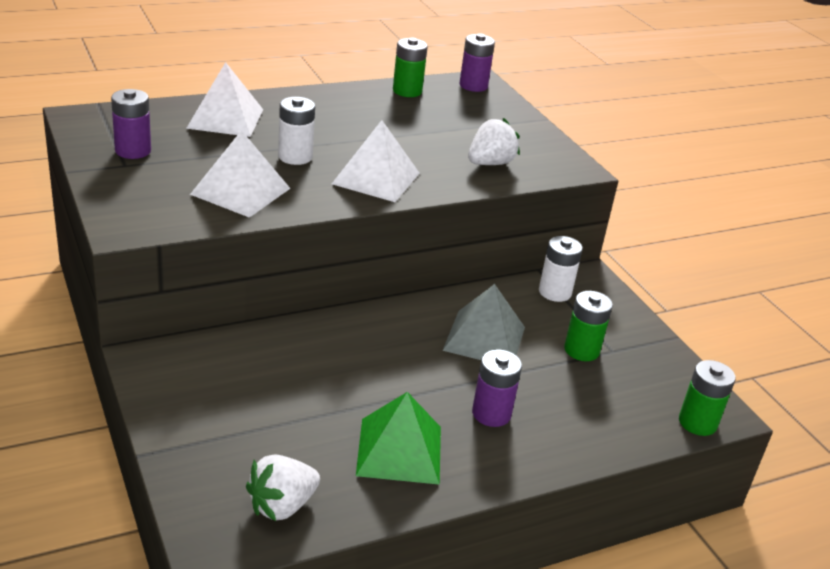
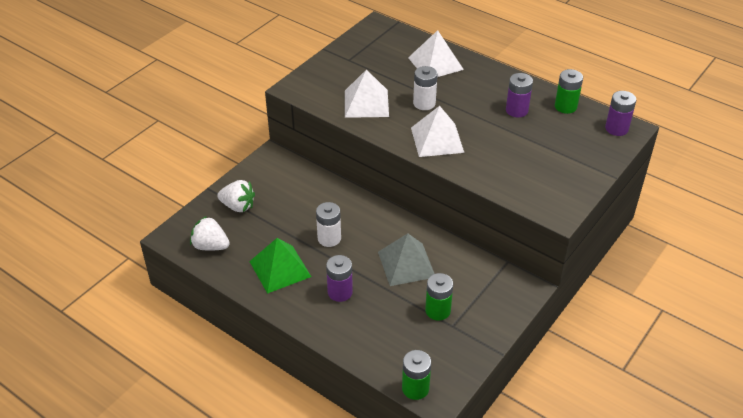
camera: 65 degrees right, 10 degrees up
(133, 151) = (364, 55): purple battery -> purple battery (516, 110)
(490, 163) = (513, 175): white strawberry -> white strawberry (238, 206)
(555, 292) = (488, 278): white battery -> white battery (329, 238)

